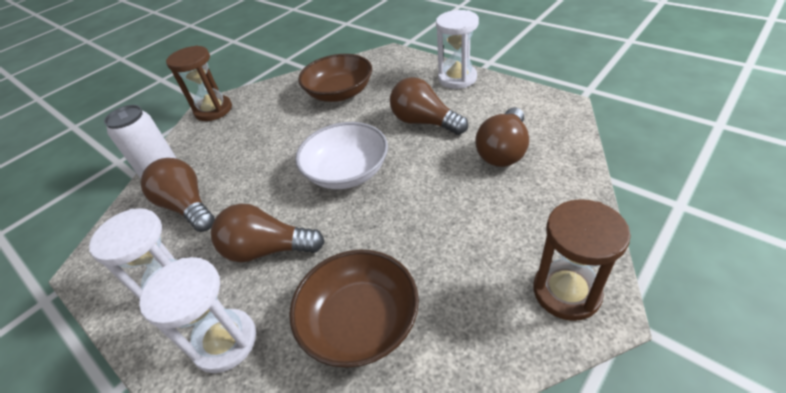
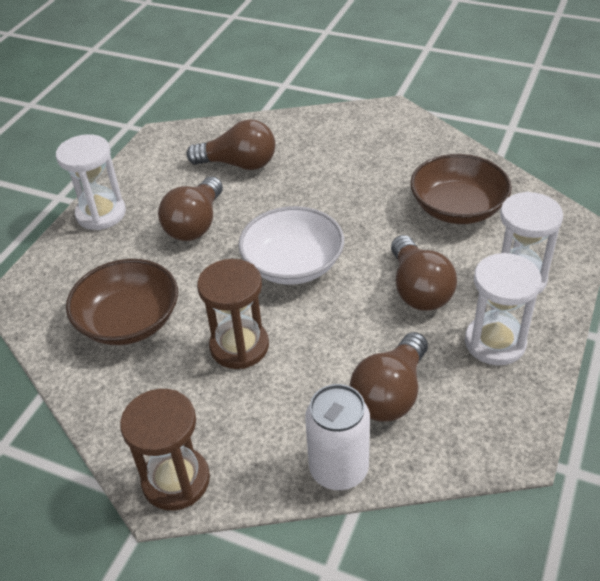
camera: 110 degrees left, 0 degrees up
(566, 291) = (384, 123): brown hourglass -> brown hourglass (239, 346)

